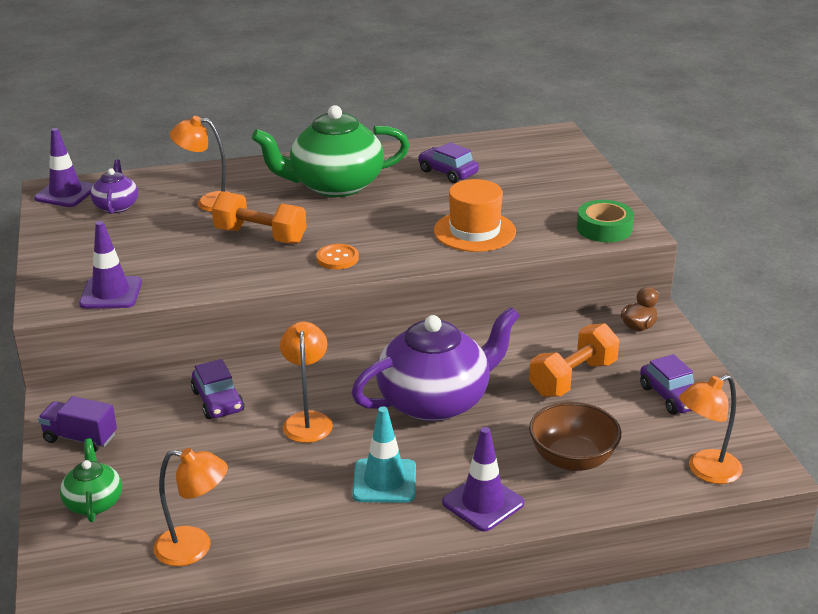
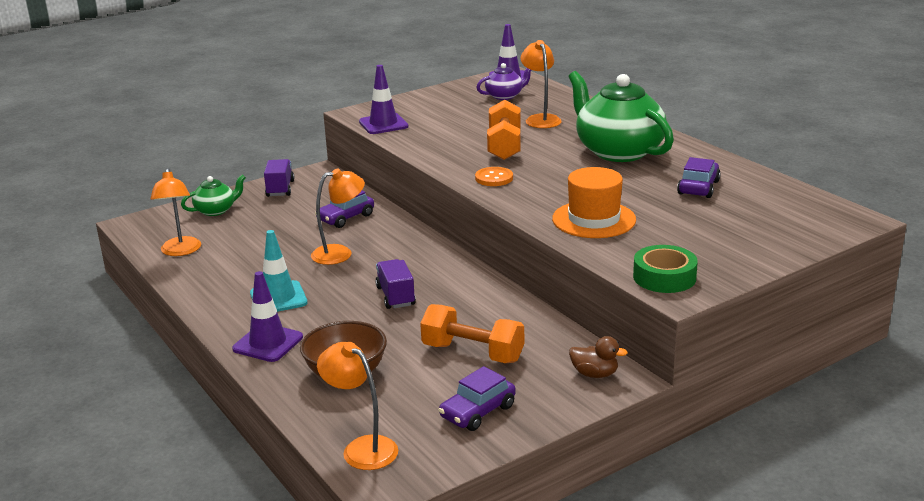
camera: 70 degrees right, 5 degrees down
(435, 401) = (395, 296): purple teapot -> purple truck

